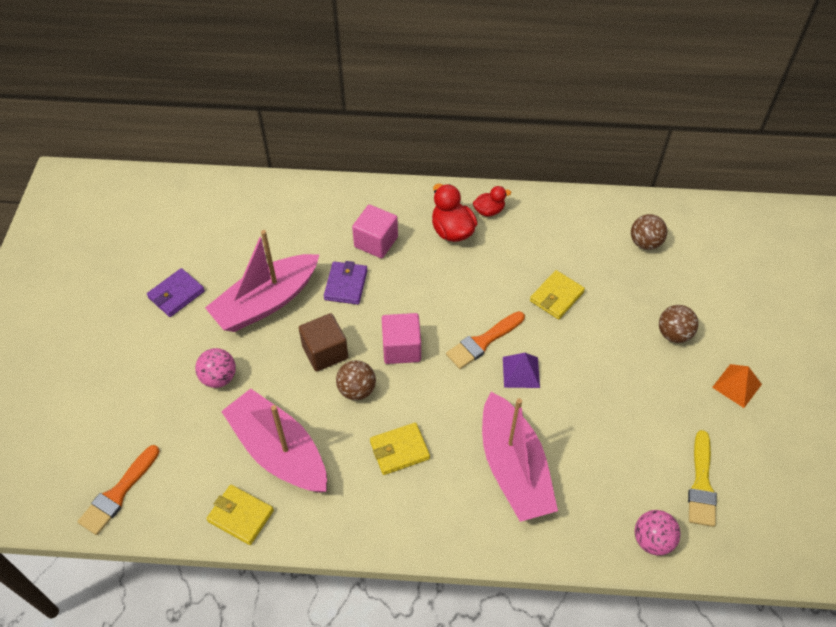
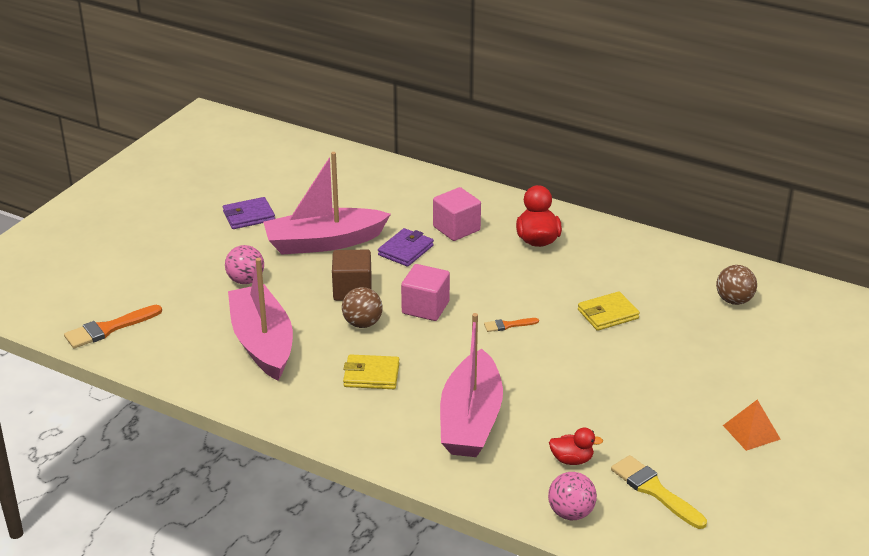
camera: 25 degrees right, 20 degrees down
(240, 516) = (199, 374): yellow wallet -> none
(483, 342) = (508, 325): orange brush -> orange brush, size x0.56
(489, 211) = (586, 235): red duck -> red duck (572, 460)
(521, 372) = (529, 357): purple pyramid -> none
(673, 334) = (712, 375): brown ball -> none
(701, 484) = (654, 490): yellow brush -> yellow brush turned 105 degrees clockwise

